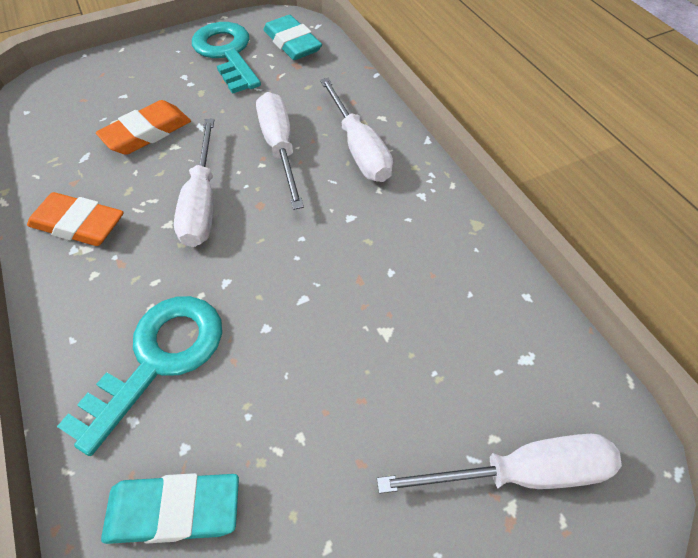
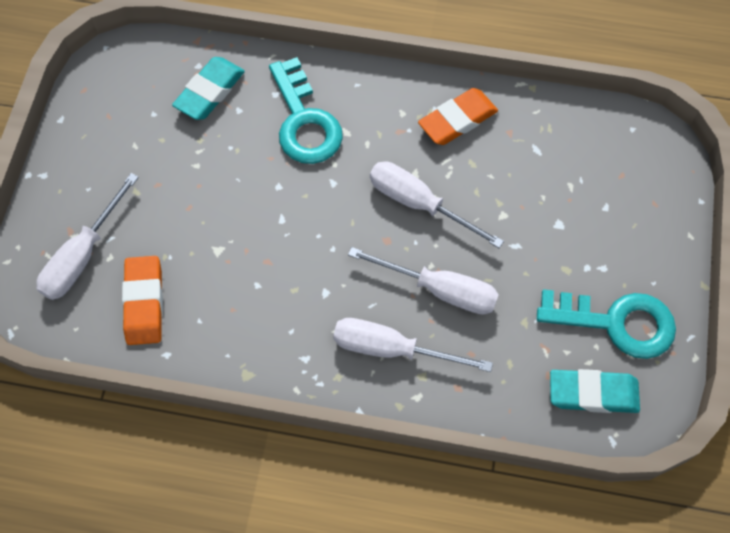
camera: 125 degrees right, 10 degrees up
(147, 133) = (534, 203): orange eraser -> orange eraser (144, 303)

